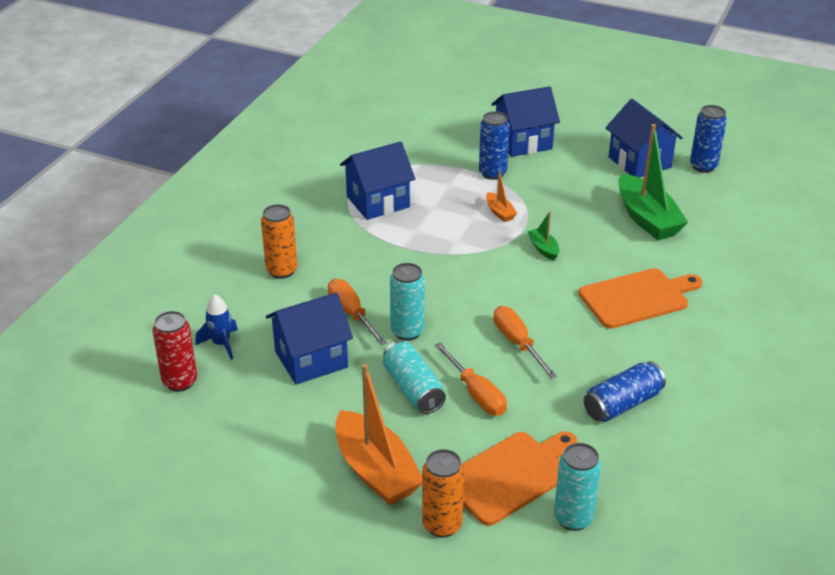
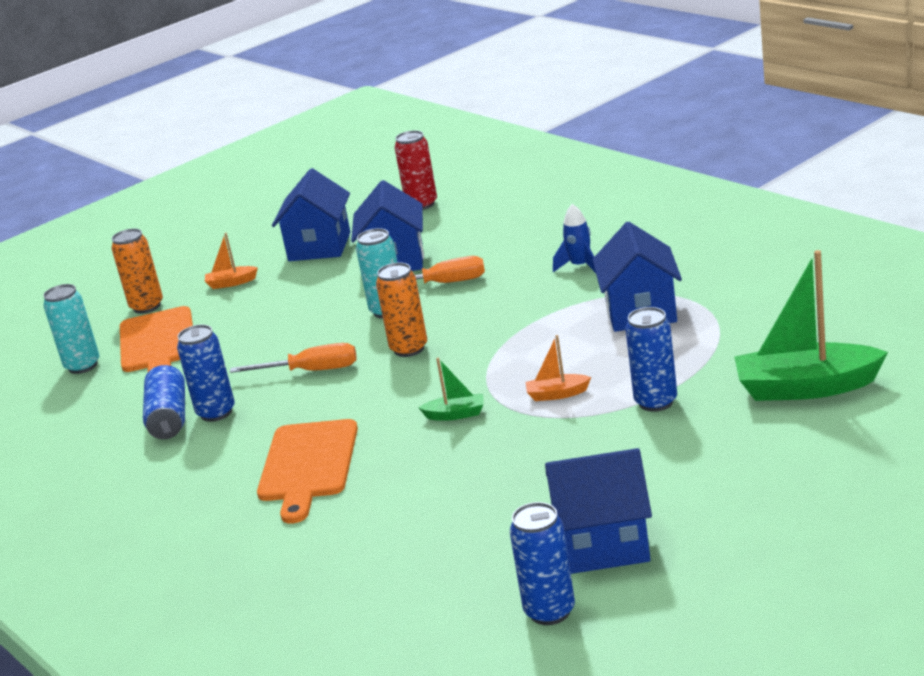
camera: 120 degrees right, 10 degrees down
(221, 344) = (455, 221): blue rocket -> blue rocket (580, 266)
(281, 271) = (545, 250): orange can -> orange can (409, 349)
(376, 471) = (231, 283): orange boat -> orange boat, size x0.46
(413, 389) = (306, 307): turquoise can -> none
(476, 393) = (267, 338): orange screwdriver -> none
(523, 142) = (728, 442): blue house -> blue house (319, 247)
(601, 376) = (216, 413): none -> blue can
(647, 218) = (455, 513): green boat -> green boat (806, 388)

